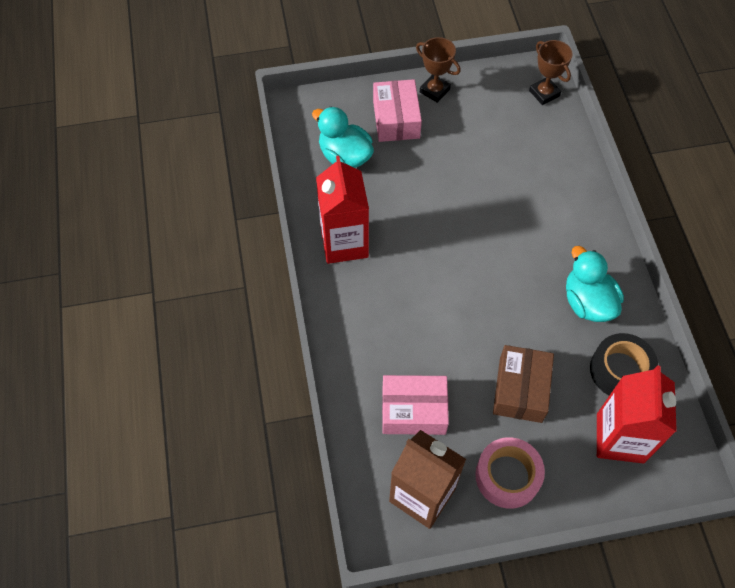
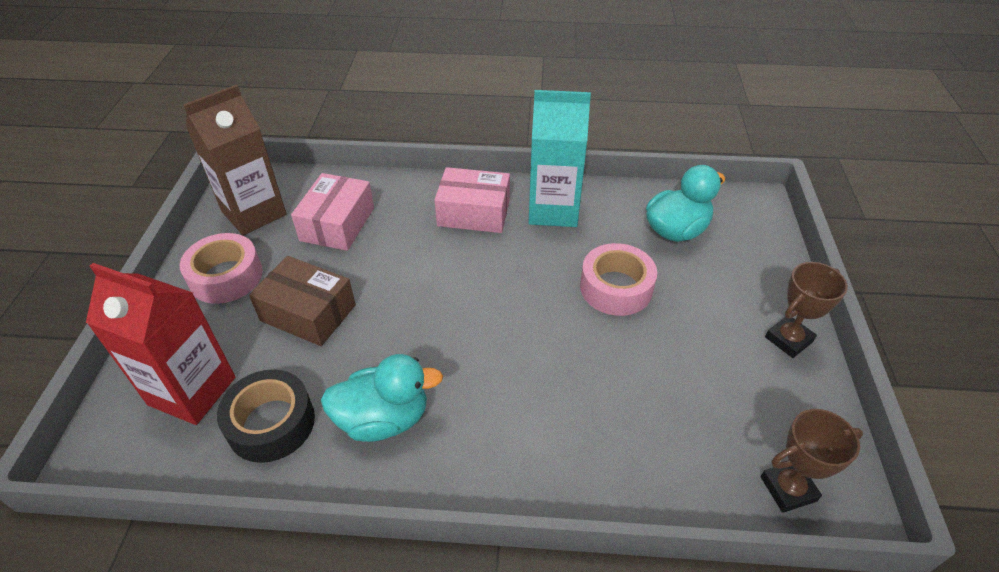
camera: 105 degrees right, 15 degrees down
(344, 243) = (553, 210): red carton -> turquoise carton
(396, 119) = (734, 287): pink box -> pink box (473, 213)
(421, 188) = (616, 288): none -> pink tape

